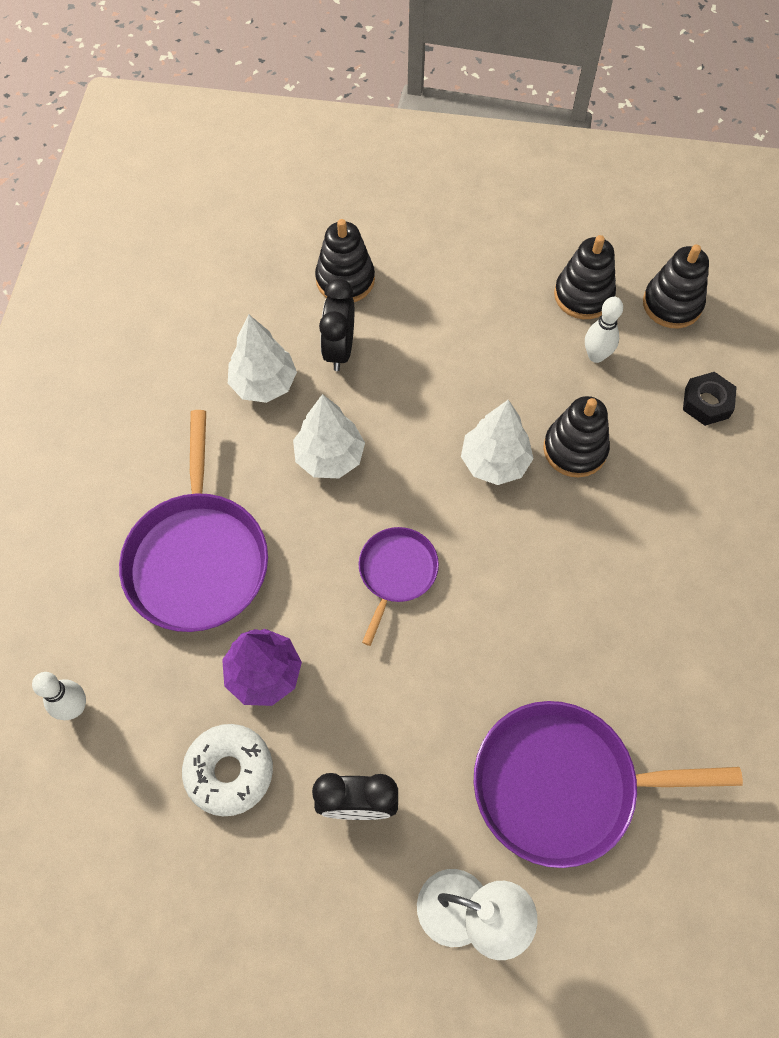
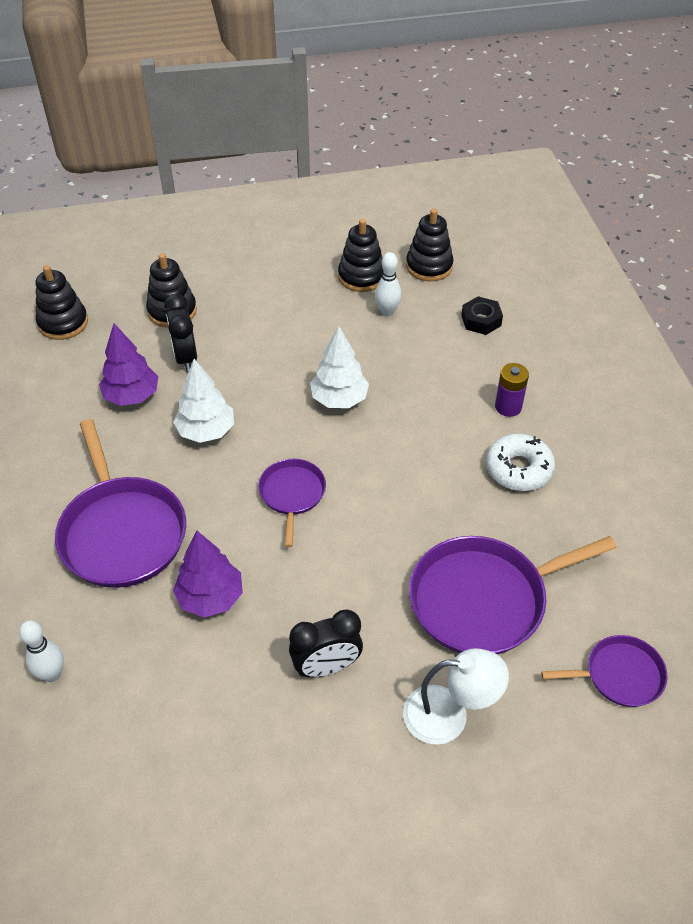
camera: 20 degrees left, 15 degrees down
(229, 771) = (208, 678): white donut -> white donut (518, 469)
(263, 384) = (132, 396): white tree -> purple tree
(575, 449) = (397, 375): black stacking toy -> black stacking toy (63, 323)
(681, 939) = (619, 675): none -> purple pan
(692, 537) = (508, 407): none -> purple battery

